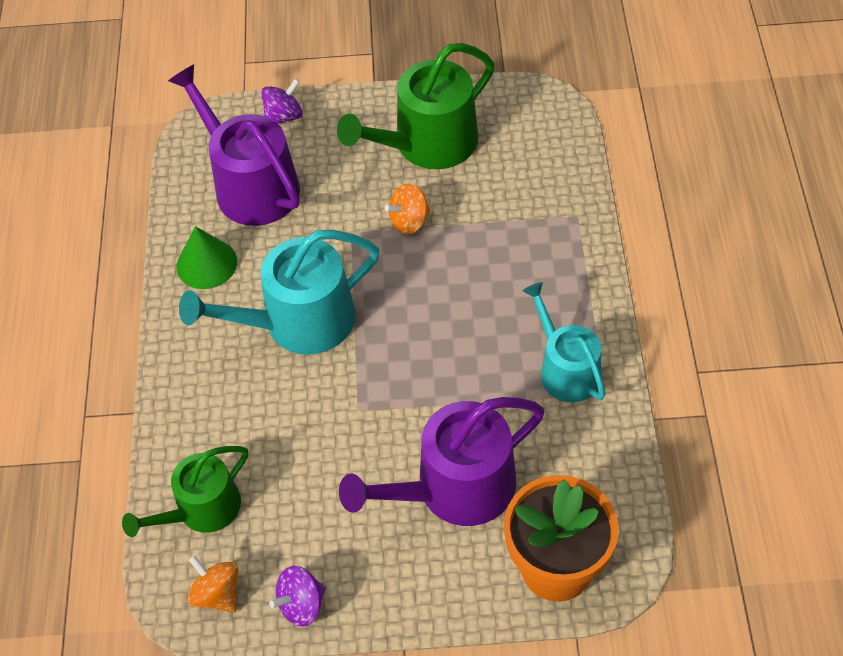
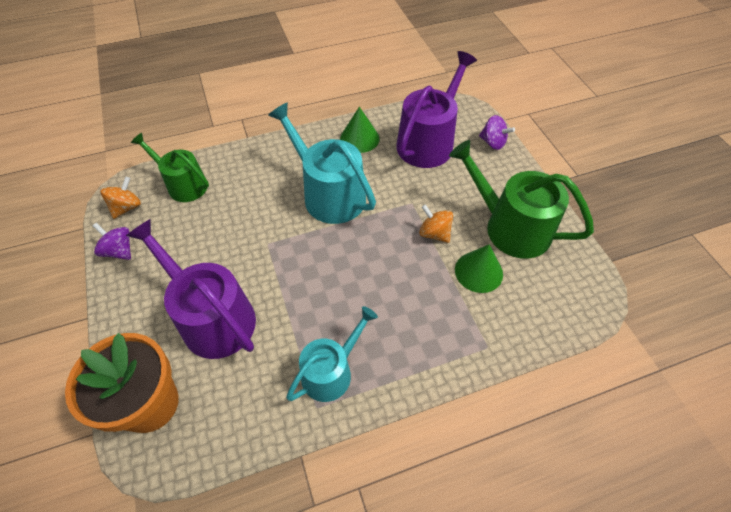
camera: 70 degrees right, 0 degrees up
(480, 194) = (478, 271): none -> green cone

